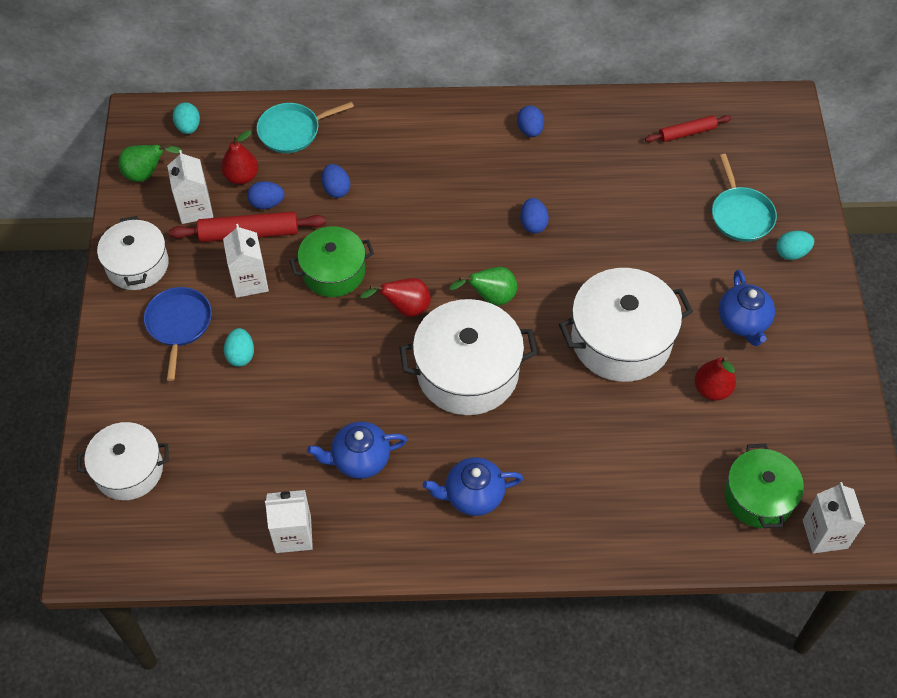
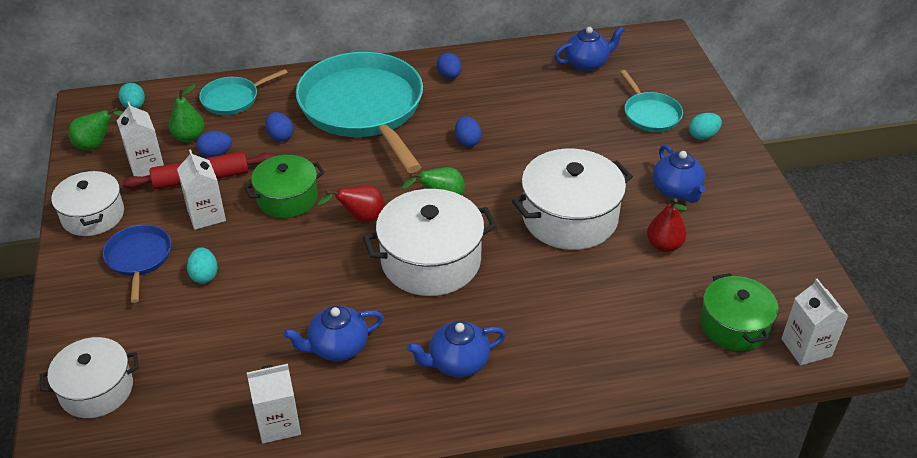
camera: 10 degrees left, 15 degrees down
(241, 177) = (189, 137): red pear -> green pear
(429, 164) = (364, 109): none -> turquoise pan
(687, 133) = (587, 63): red rolling pin -> blue teapot

